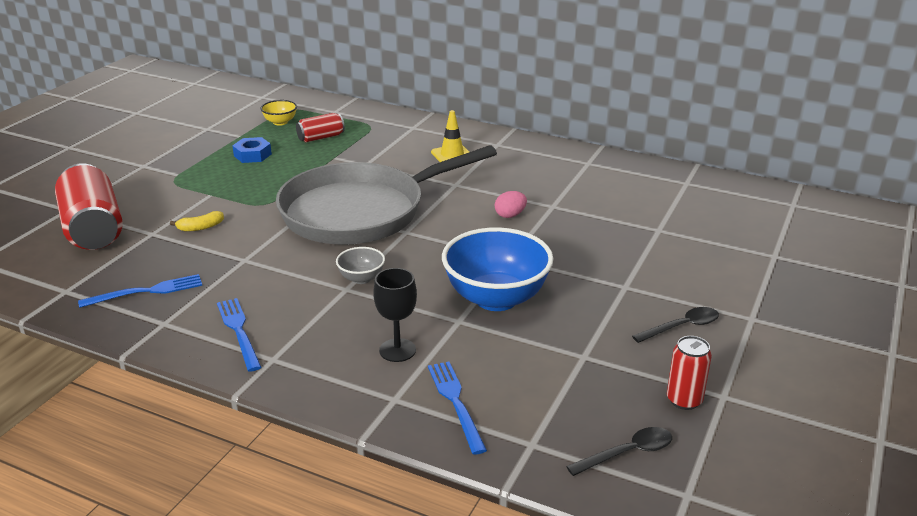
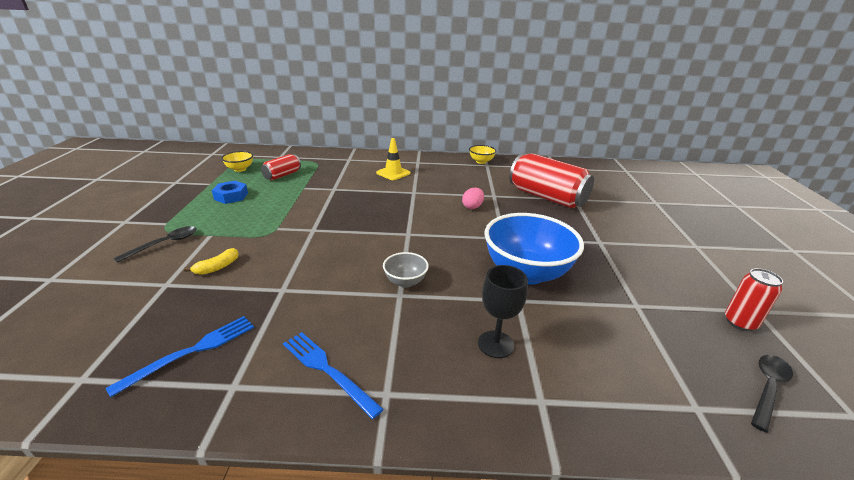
camera: 25 degrees left, 0 degrees up
(93, 229) = (92, 294): red can -> red can (547, 197)
(361, 211) = (359, 225): grey pan -> none
(456, 402) = (594, 385): blue fork -> none
(585, 157) = (481, 161): none -> yellow bowl
(681, 327) = (667, 263): black spoon -> black spoon (164, 244)

